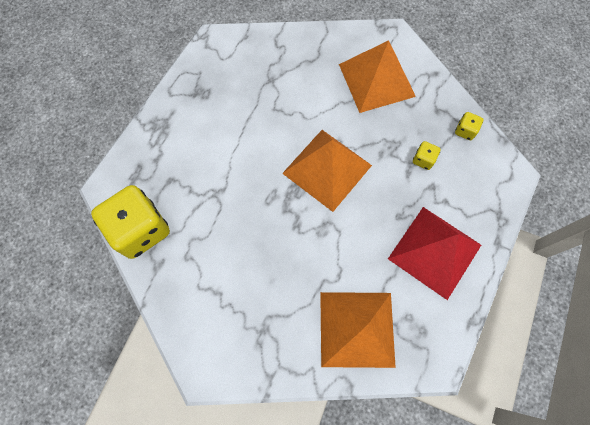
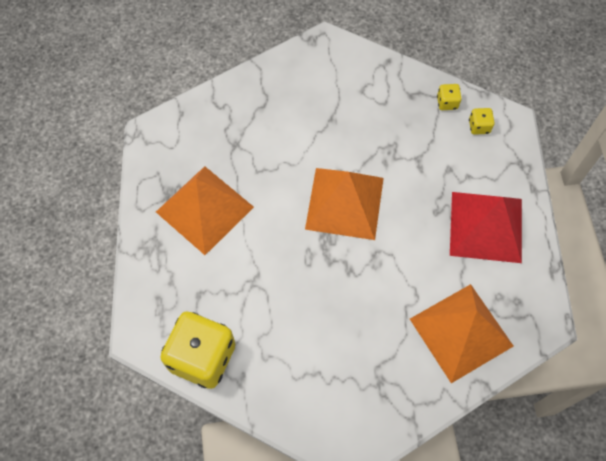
camera: 30 degrees left, 5 degrees down
(376, 80) = (338, 94): orange pyramid -> orange pyramid (204, 209)
(423, 160) = (426, 148): yellow dice -> yellow dice (479, 127)

